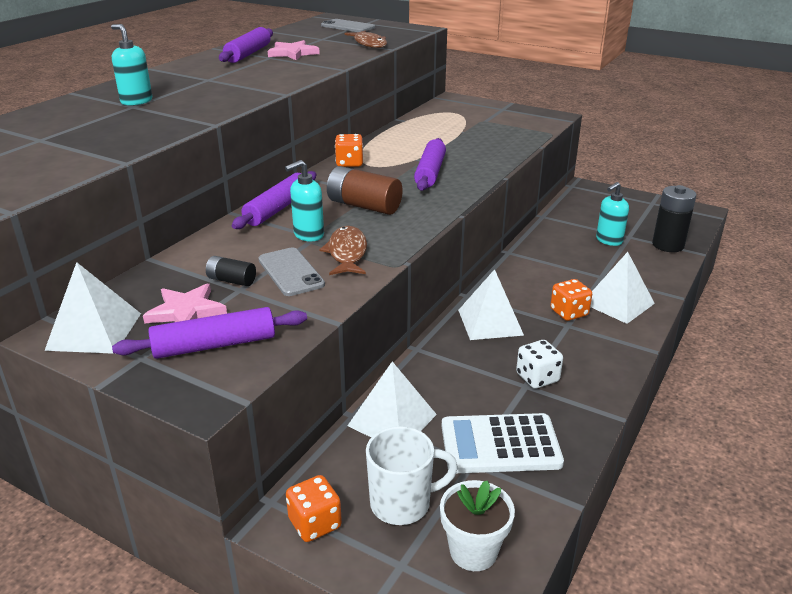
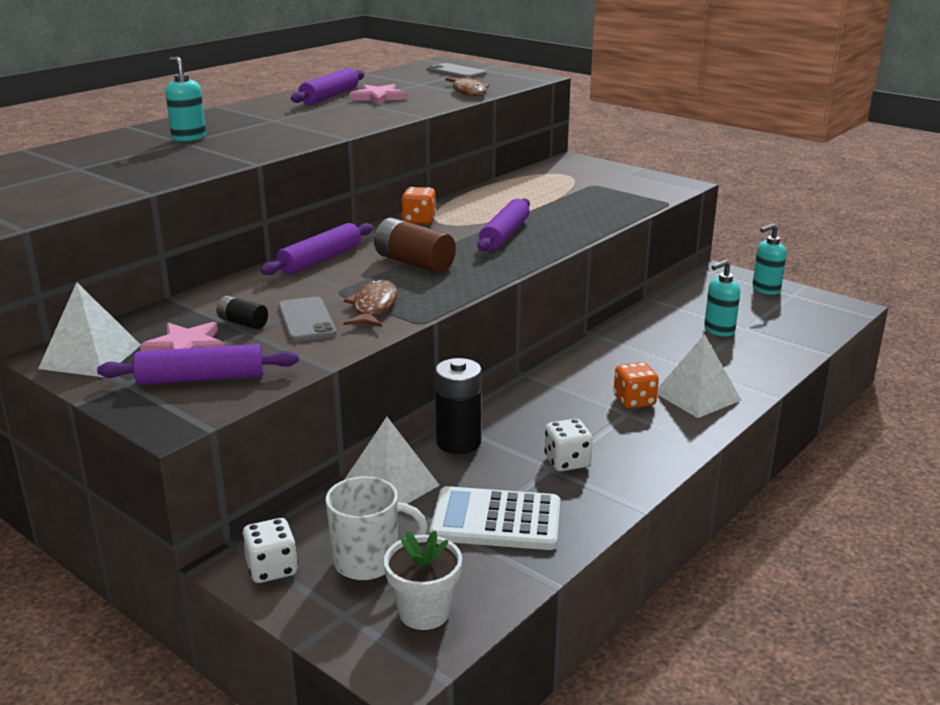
camera: 10 degrees right, 5 degrees down
(308, 235) = (341, 287): turquoise soap dispenser -> turquoise soap dispenser (765, 289)
(315, 523) = (272, 569): orange dice -> white dice
(490, 322) = (538, 402): white pyramid -> none
(668, 245) = (789, 341): black battery -> black battery (458, 442)

